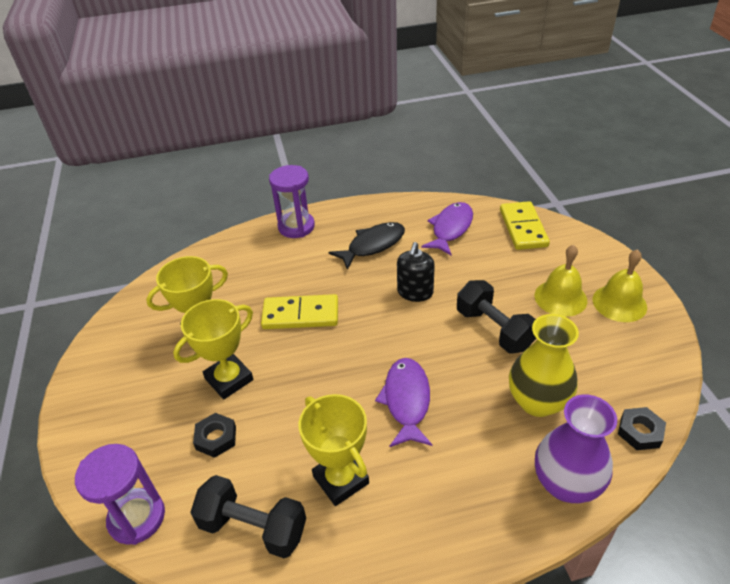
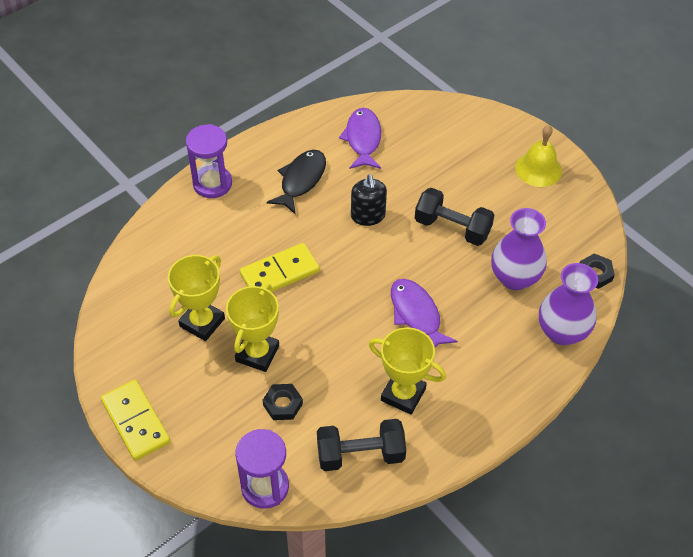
camera: 30 degrees left, 10 degrees up
(523, 228) = (427, 118): yellow domino -> yellow domino (136, 421)
(537, 402) = (514, 278): yellow vase -> purple vase
(560, 298) = (491, 180): yellow bell -> none

